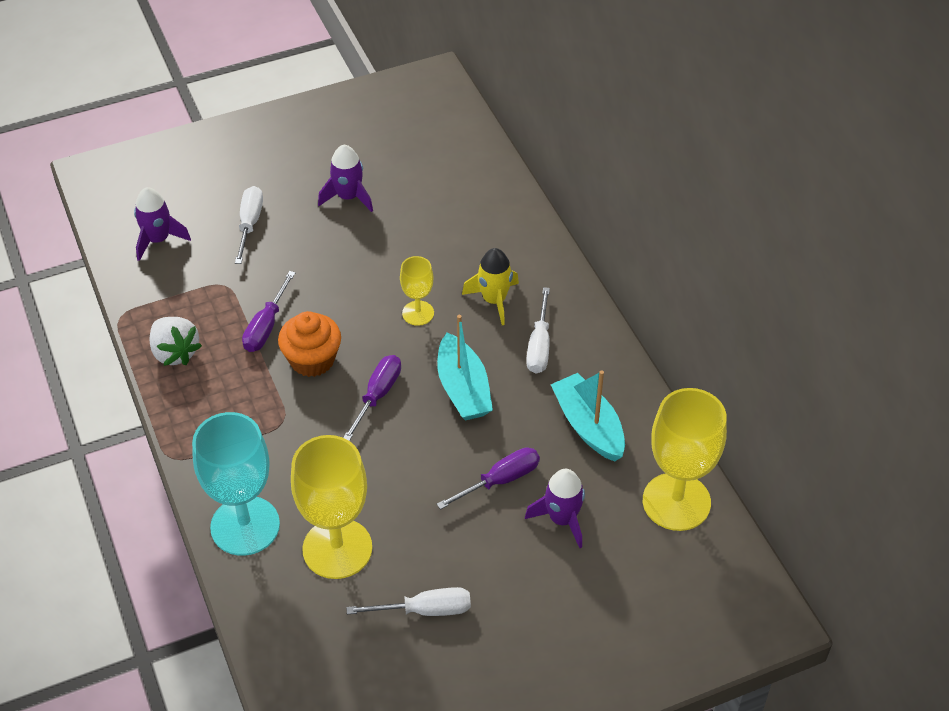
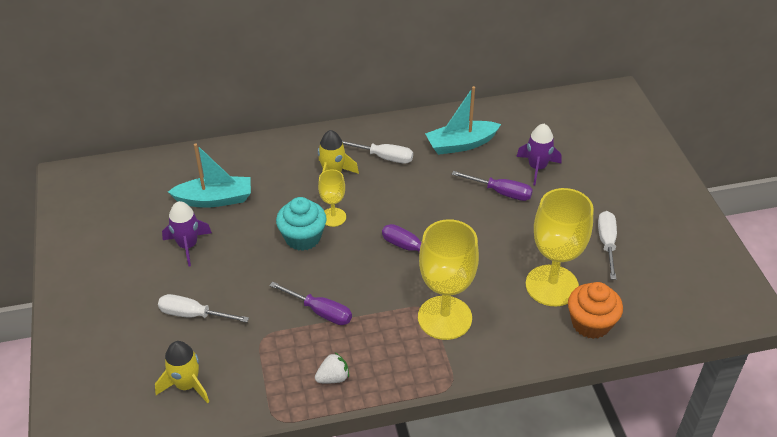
camera: 80 degrees left, 5 degrees down
(158, 239) = (186, 385): purple rocket -> yellow rocket
(175, 352) = (333, 378): white strawberry -> white strawberry, size x0.65
(245, 526) = (526, 339): turquoise goblet -> none
(312, 360) = (365, 285): orange cupcake -> orange cupcake (591, 323)
(378, 291) = (303, 238): none -> turquoise cupcake
(463, 389) = (415, 201): turquoise boat -> turquoise boat (214, 199)
(500, 480) = (501, 192): purple screwdriver -> purple screwdriver turned 135 degrees clockwise
(676, 502) = (529, 116): yellow goblet -> yellow goblet (444, 318)

